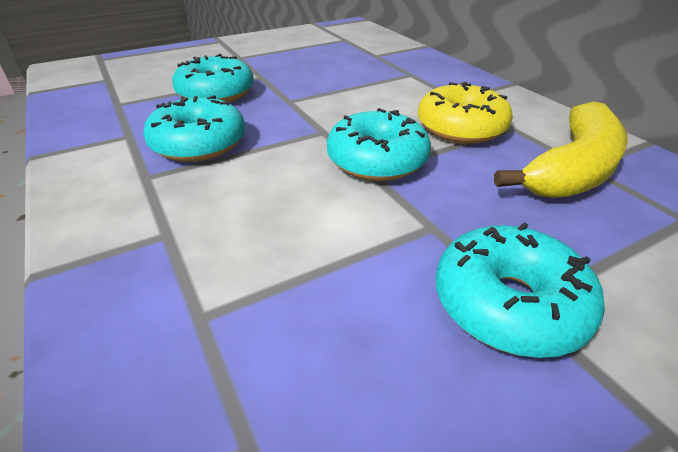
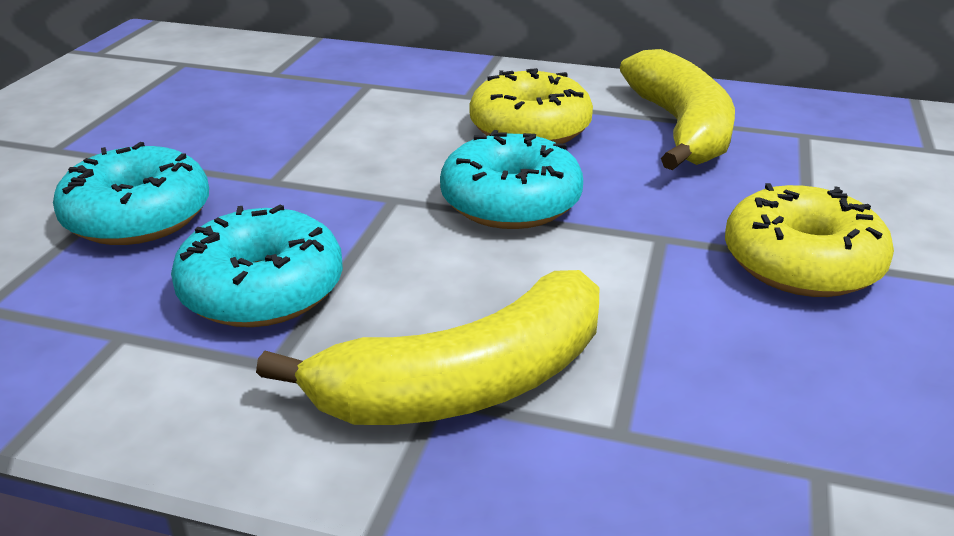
camera: 45 degrees left, 5 degrees down
(188, 236) = (467, 383): none -> yellow banana
(508, 304) = (801, 263): turquoise donut -> yellow donut

